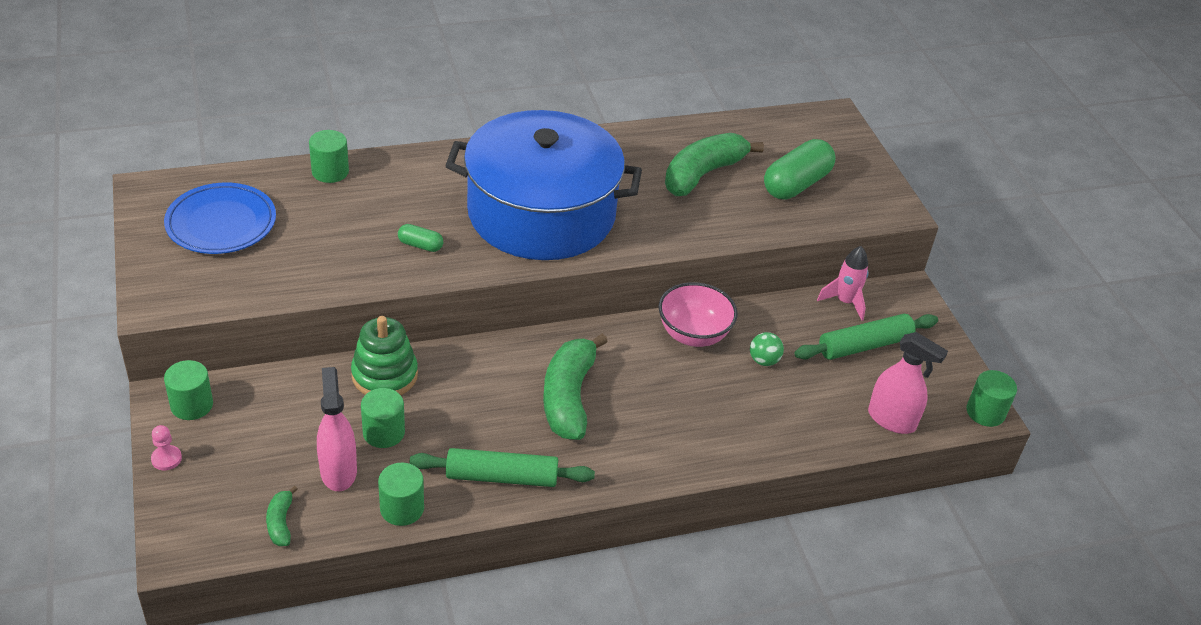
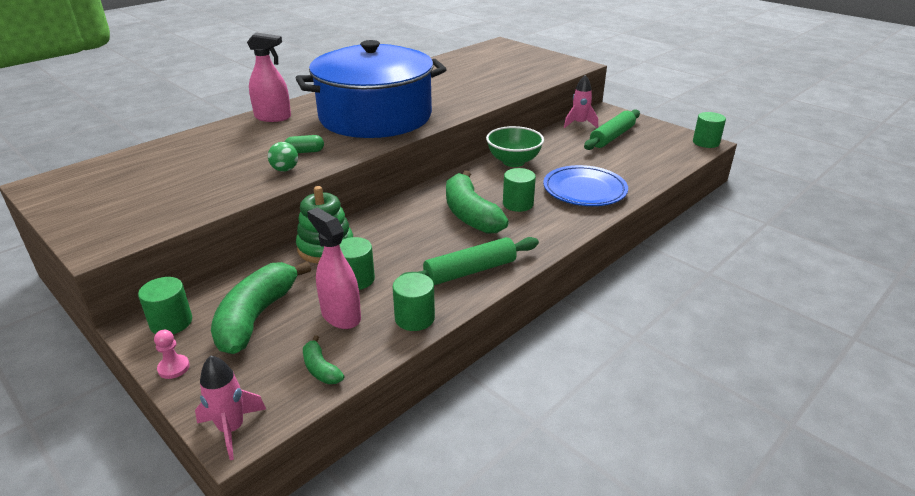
camera: 25 degrees left, 10 degrees down
(175, 546) = (232, 429): none -> pink rocket
(221, 224) = (127, 184): blue plate -> blue plate (584, 190)
(330, 172) = (198, 137): green cylinder -> green cylinder (518, 204)
(693, 334) = (513, 161): pink bowl -> green bowl
(702, 174) = (456, 78): green banana -> green banana (256, 317)
(764, 360) = (567, 159): green ball -> green ball (285, 170)
(796, 184) = (514, 69): green capsule -> none
(892, 420) = (666, 161): pink spray bottle -> pink spray bottle (273, 117)

